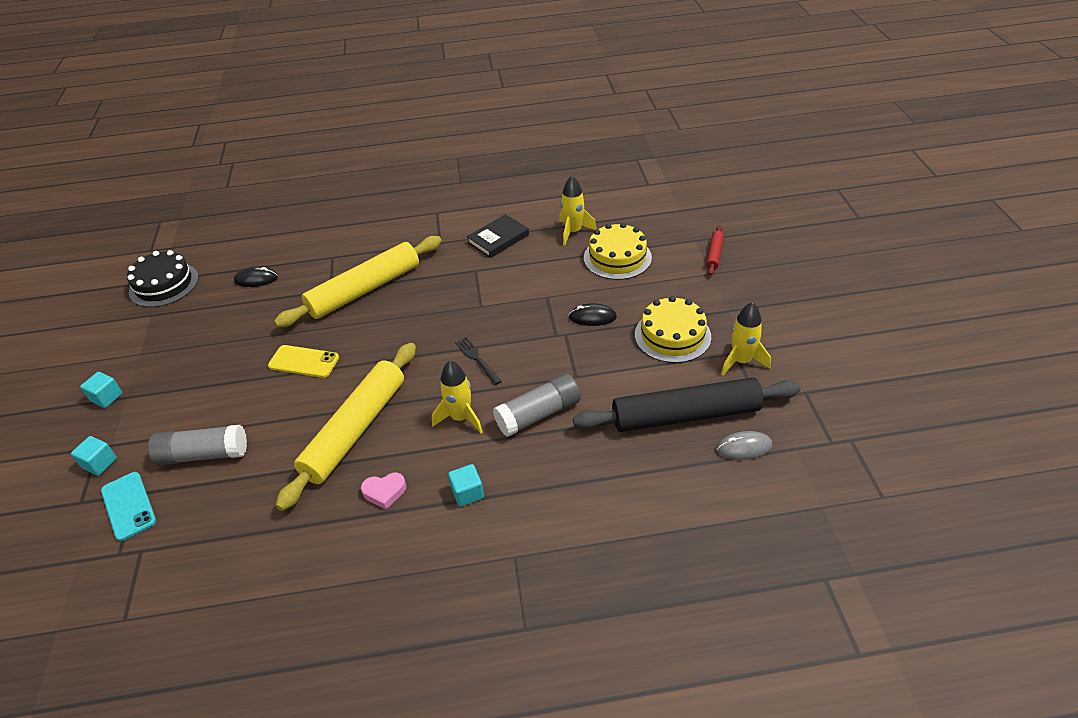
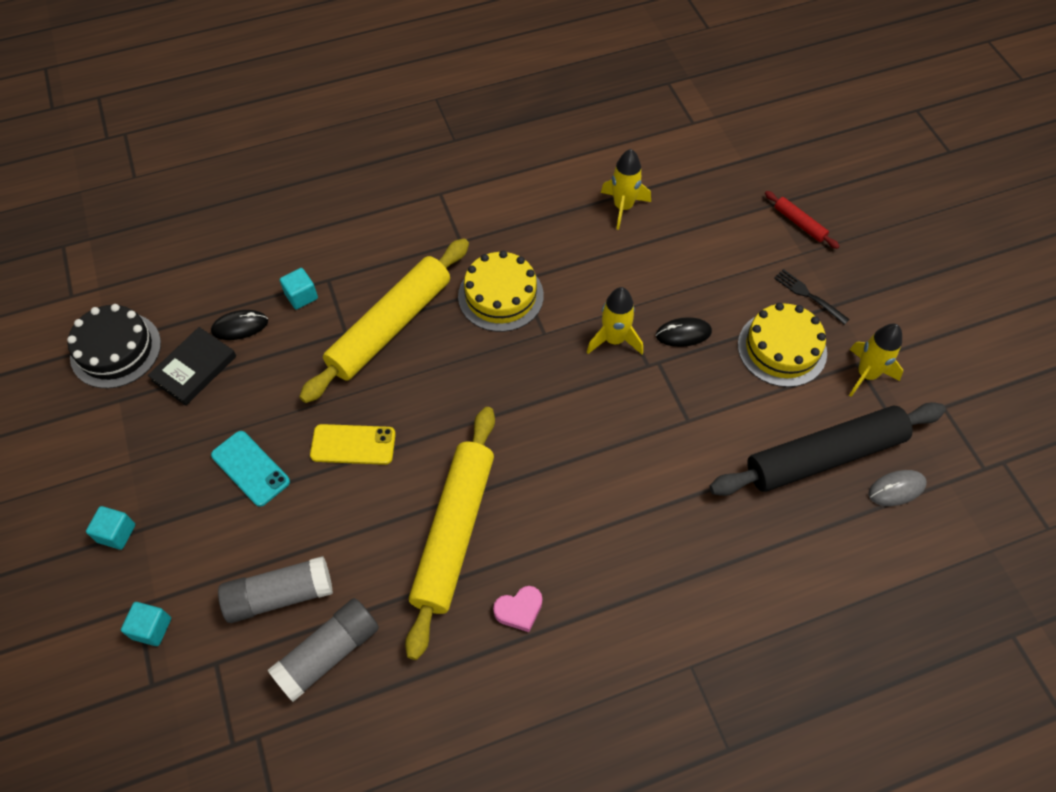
camera: 15 degrees left, 15 degrees up
(128, 506) = (216, 680): turquoise phone -> turquoise phone (250, 468)
(461, 418) = (573, 497): yellow rocket -> yellow rocket (614, 339)
(467, 493) = (614, 595): turquoise cube -> turquoise cube (301, 296)
(477, 359) = (566, 412): black fork -> black fork (808, 295)
(498, 239) = (533, 228): black book -> black book (194, 368)
(538, 414) = (661, 479): grey glue stick -> grey glue stick (328, 653)
(617, 257) = (687, 241): yellow cake -> yellow cake (500, 296)
(714, 254) = (799, 223): red rolling pin -> red rolling pin turned 45 degrees counterclockwise

